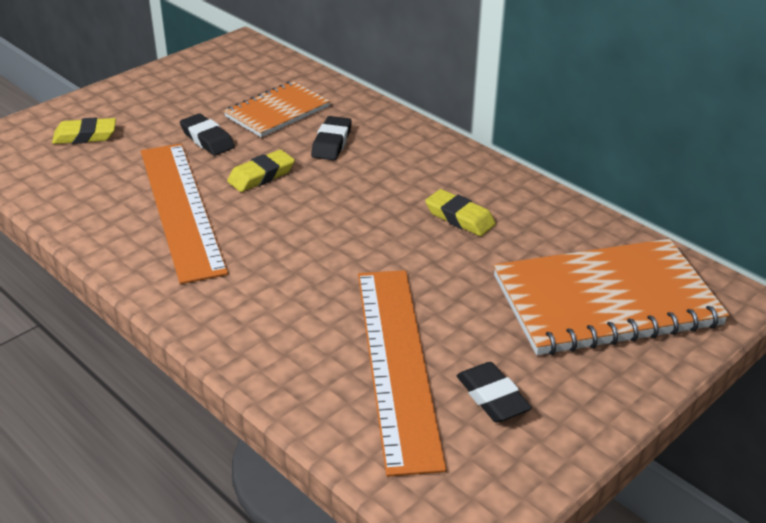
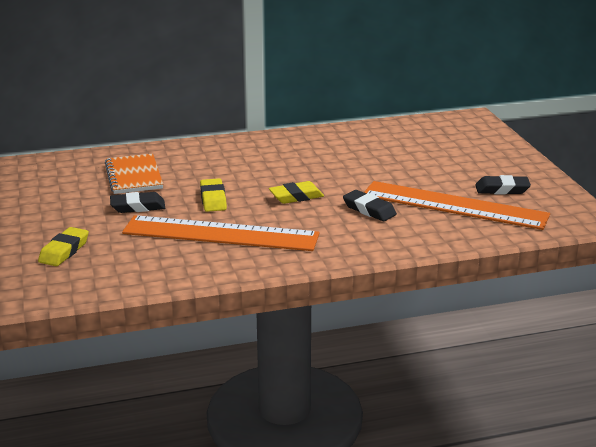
camera: 60 degrees left, 10 degrees down
(332, 143) = (201, 169): black eraser -> black eraser (369, 210)
(459, 218) = (334, 155): yellow eraser -> yellow eraser (296, 197)
(606, 301) = (449, 143): orange notebook -> none

